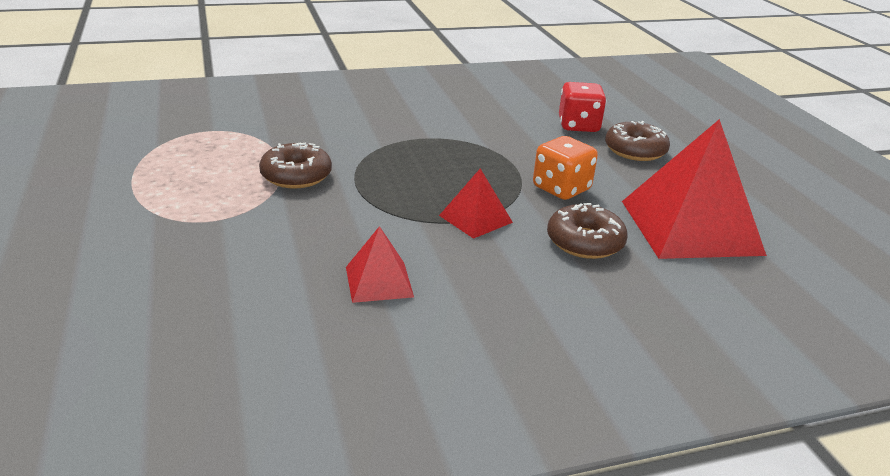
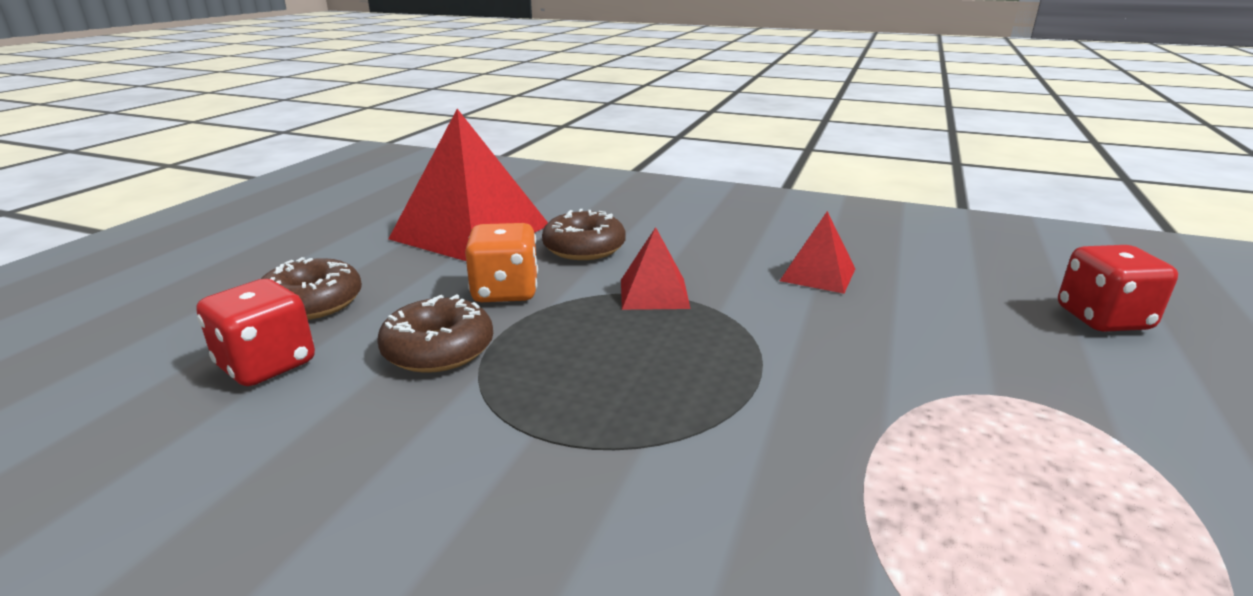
camera: 140 degrees left, 5 degrees down
(123, 314) = (1103, 319): none -> red dice
(296, 176) = (849, 433): brown donut -> brown donut (438, 349)

